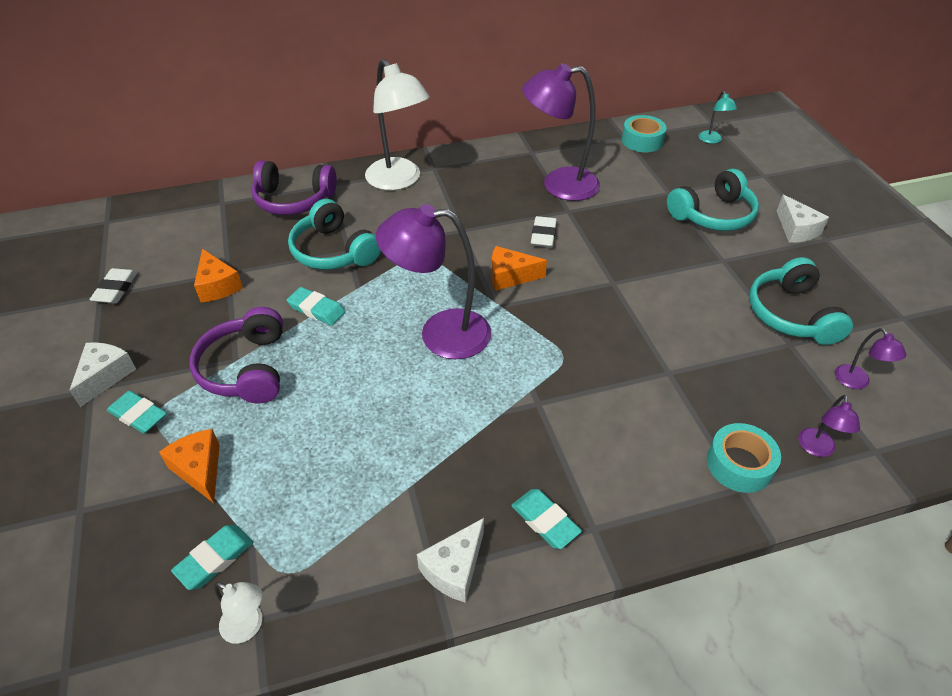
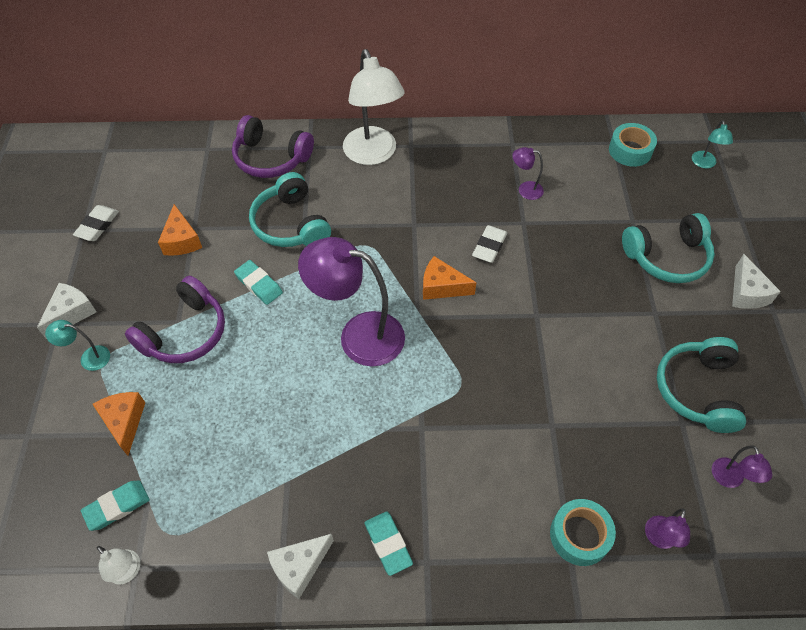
camera: 15 degrees right, 10 degrees up
(138, 415) = (89, 358): turquoise eraser -> turquoise lamp
(246, 368) = (185, 332): purple headphones -> purple headphones turned 150 degrees counterclockwise
(558, 185) = (525, 189): purple lamp -> purple lamp, size x0.45

